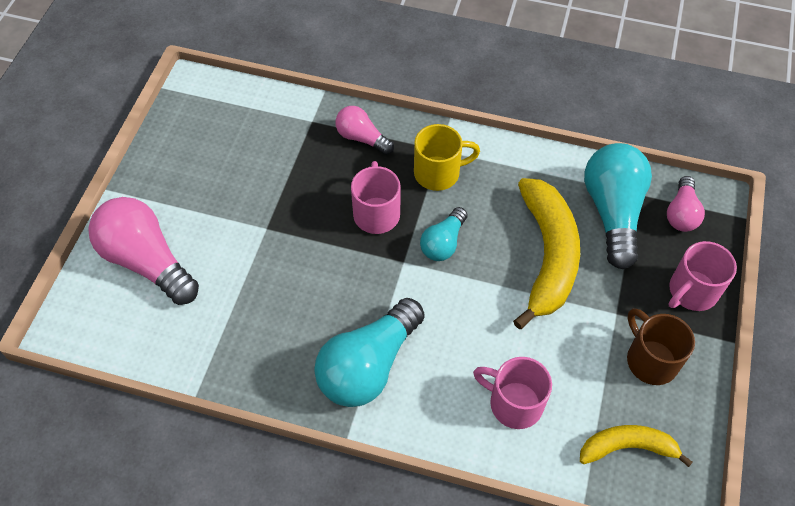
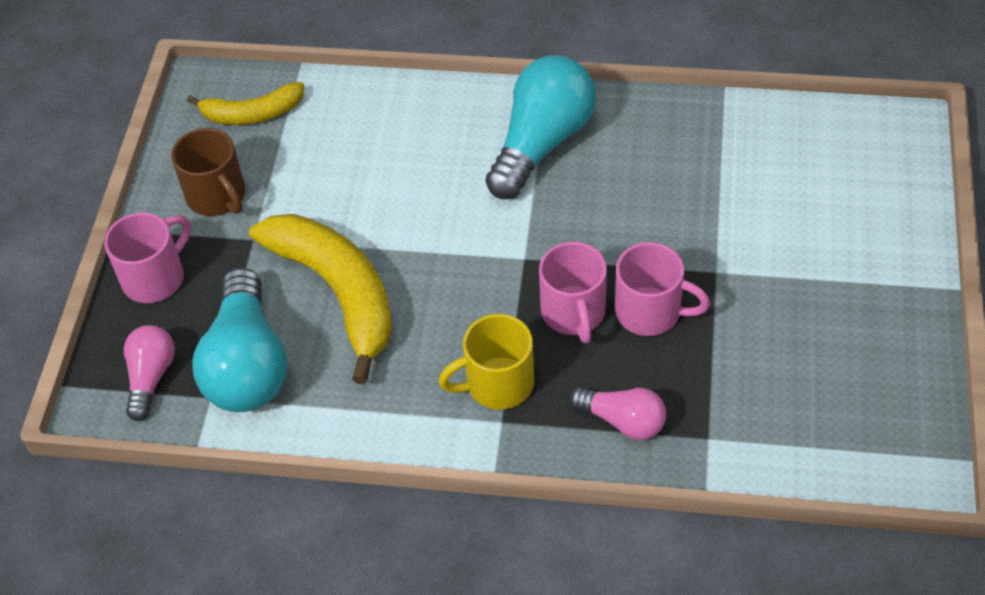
camera: 175 degrees right, 5 degrees down
(147, 261) = (850, 209): pink light bulb -> none
(443, 243) = (476, 288): turquoise light bulb -> none
(514, 403) = (374, 133): pink mug -> pink mug (650, 312)
(547, 256) = (338, 292): yellow banana -> yellow banana turned 150 degrees clockwise

